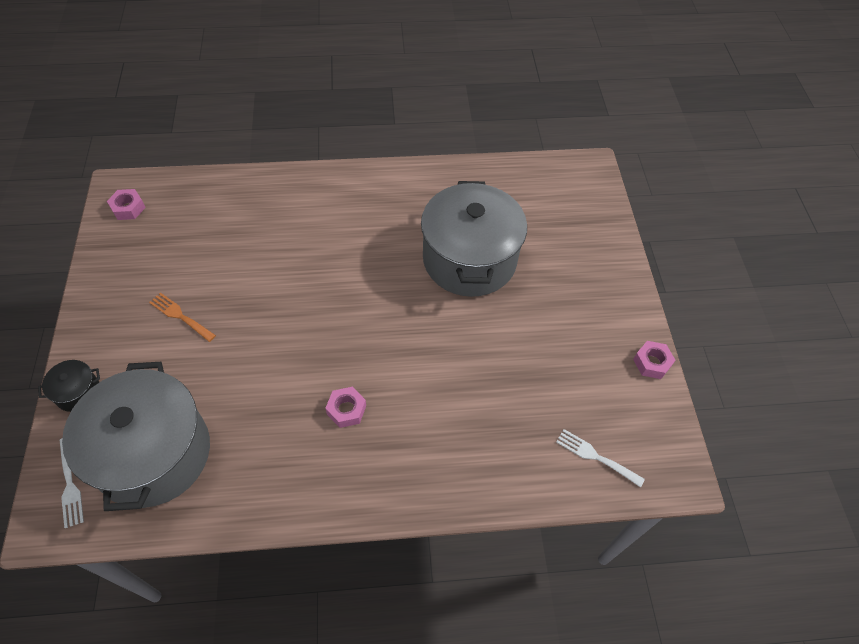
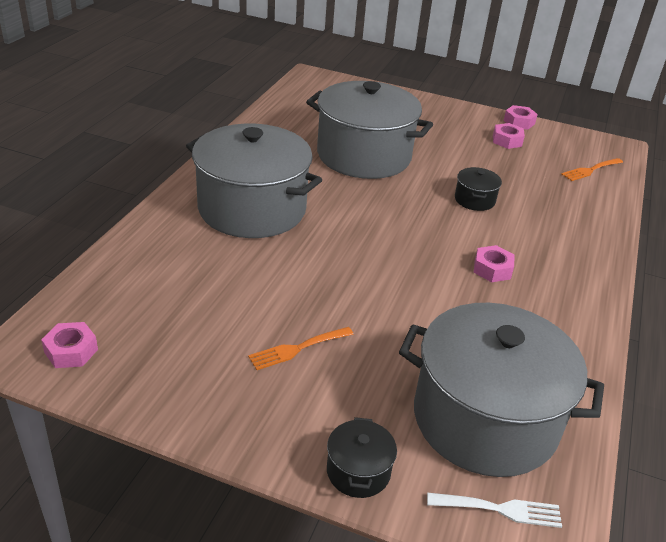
camera: 65 degrees left, 20 degrees down
(332, 222) = (252, 209): none -> grey pot
(453, 366) = (474, 200): none -> black pot
(595, 456) = (590, 170): white fork -> orange fork
(597, 362) = (507, 141): none -> pink nut

